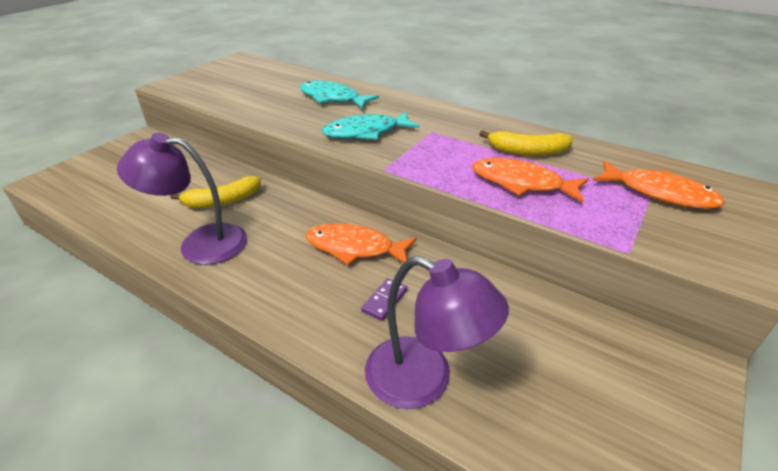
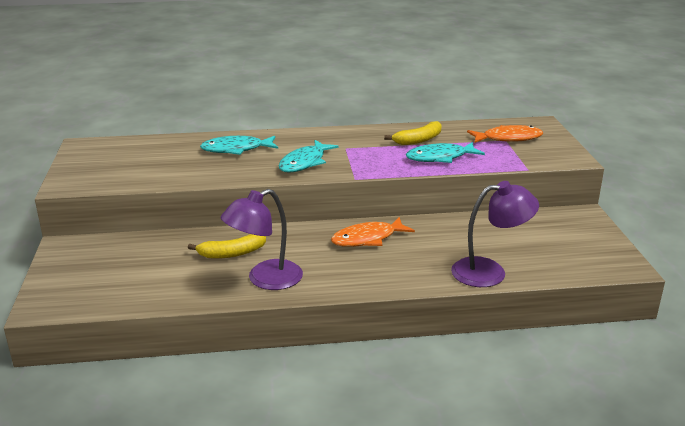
camera: 40 degrees left, 10 degrees down
(223, 201) = (232, 253): yellow banana -> yellow banana turned 45 degrees clockwise
(384, 300) = (424, 253): purple domino -> none
(521, 183) = (440, 157): orange fish -> turquoise fish

